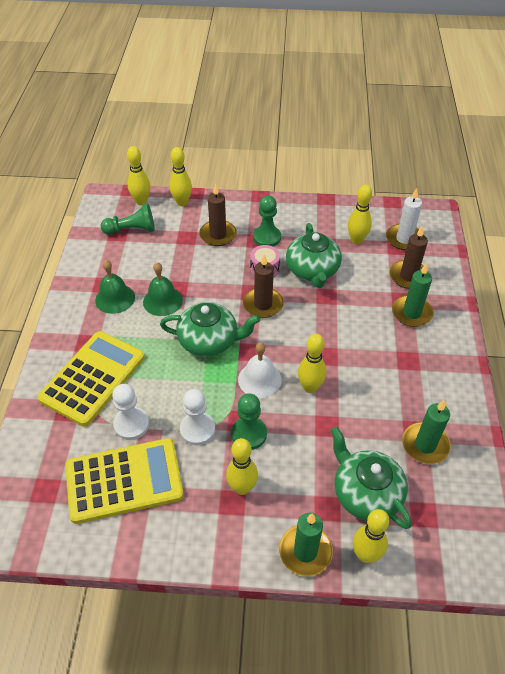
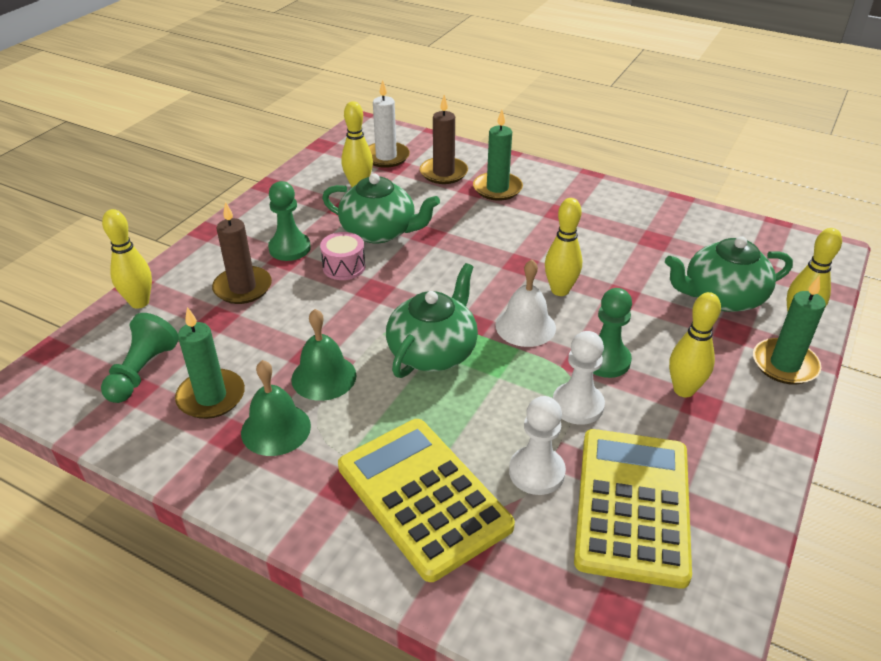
camera: 65 degrees left, 10 degrees down
(141, 201) = (89, 344): yellow bowling pin -> none
(263, 304) = (404, 287): brown candle -> none
(425, 445) = (675, 239): green candle -> green candle (211, 397)

